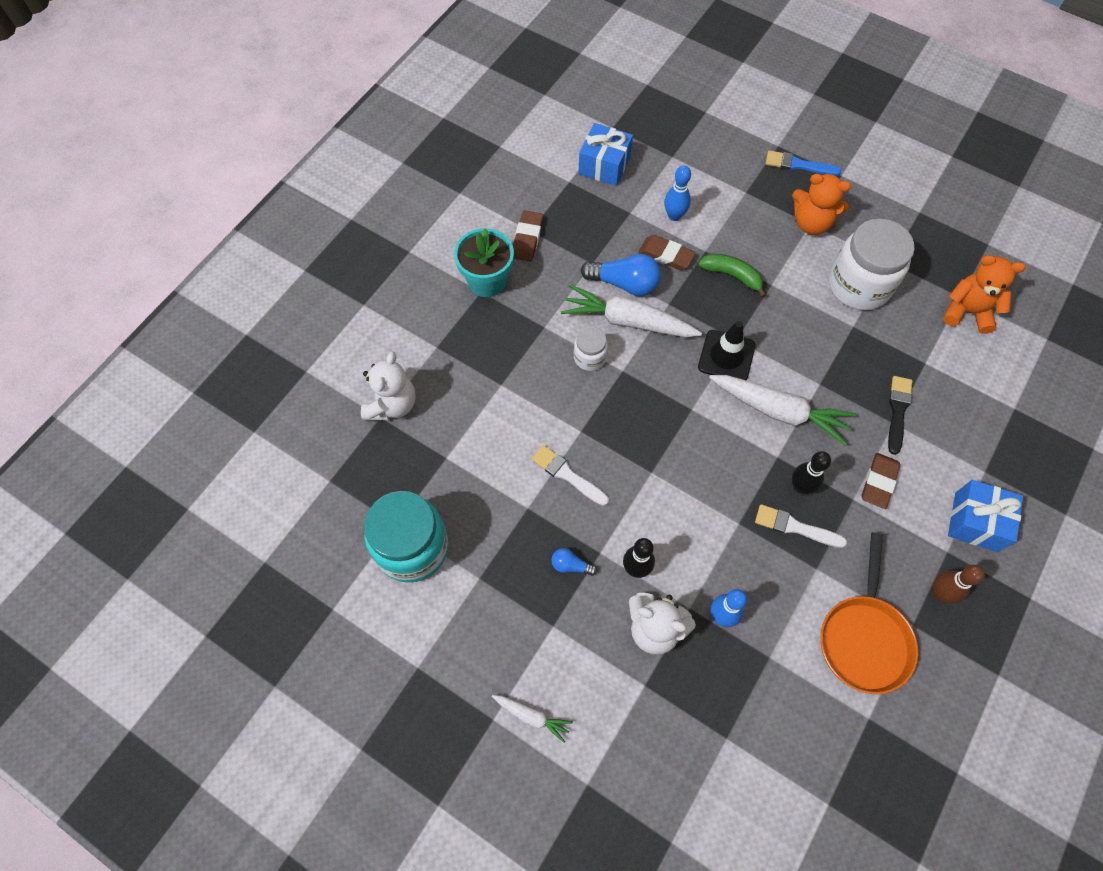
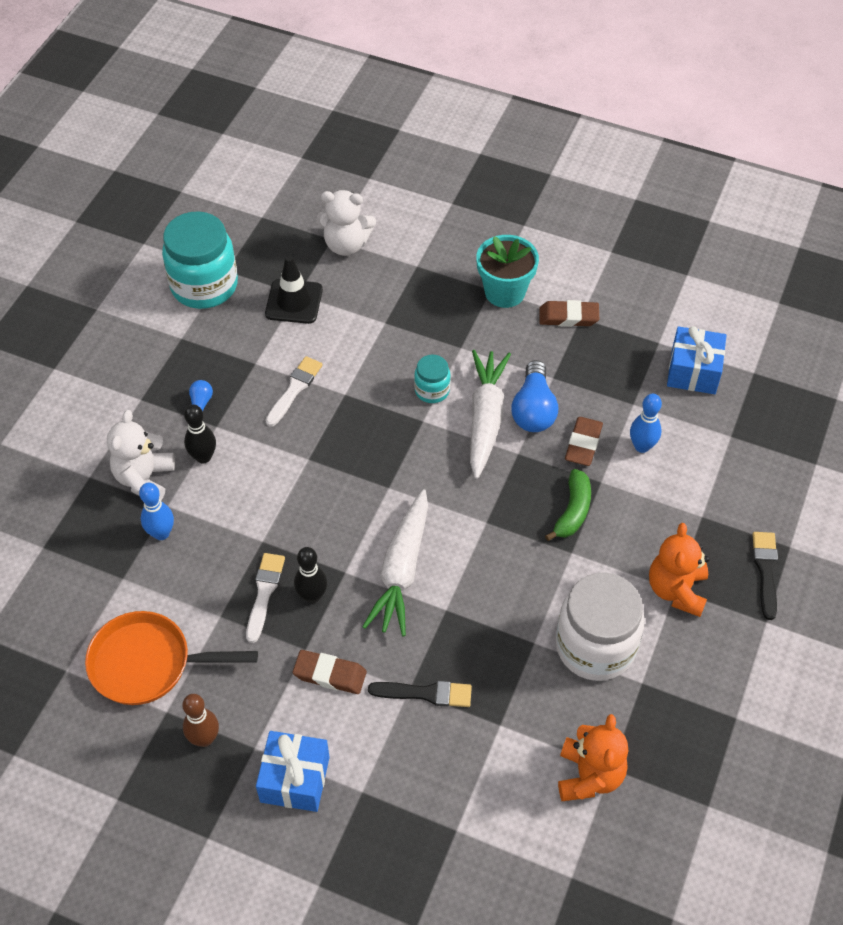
camera: 80 degrees right, 10 degrees down
(532, 716) = (57, 395): white carrot -> none
(590, 358) = (432, 390): white jar -> turquoise jar
(726, 356) = (462, 514): black traffic cone -> black traffic cone (294, 302)
(798, 165) = (765, 571): blue brush -> black brush

